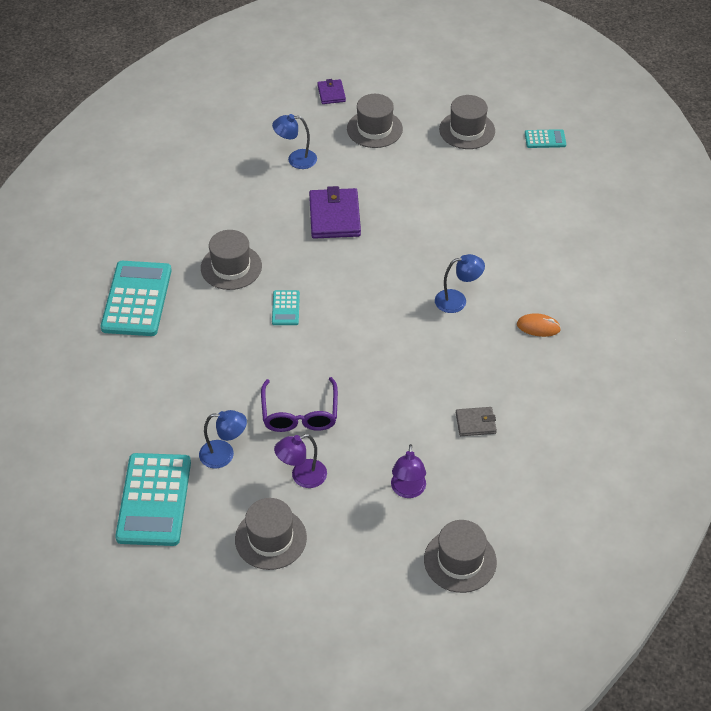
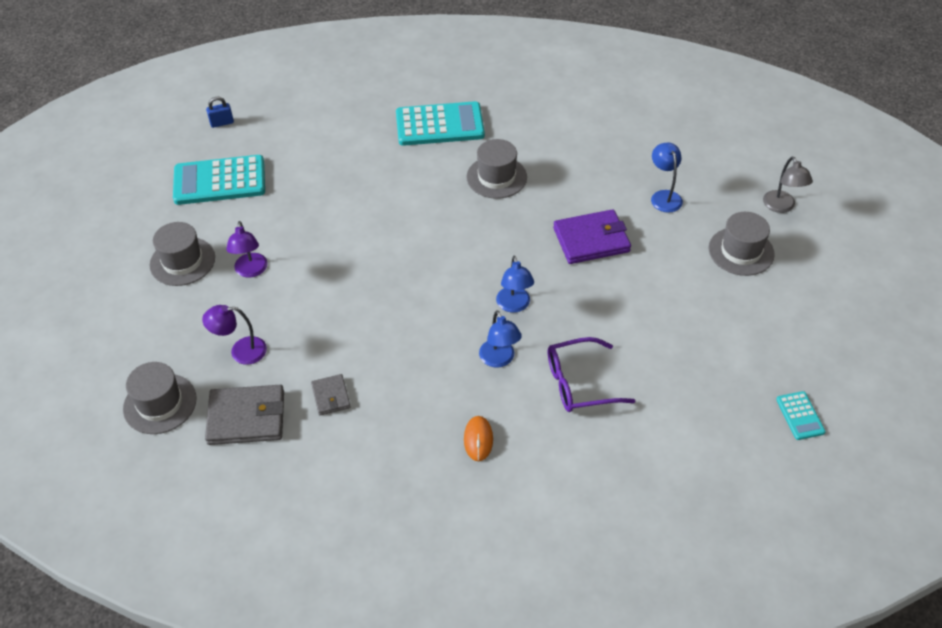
camera: 80 degrees right, 0 degrees up
(53, 494) = (222, 123): none -> blue padlock
(224, 454) = (271, 214): blue lamp -> blue lamp (514, 305)
(286, 308) = (453, 224): turquoise calculator -> none
(300, 414) = (324, 257): purple glasses -> purple glasses (579, 383)
(302, 477) = (251, 271): purple lamp -> purple lamp turned 150 degrees counterclockwise
(331, 93) = (781, 207): purple wallet -> grey lamp
(467, 130) = (779, 334): grey hat -> none
(489, 489) = (246, 417): none -> grey wallet

